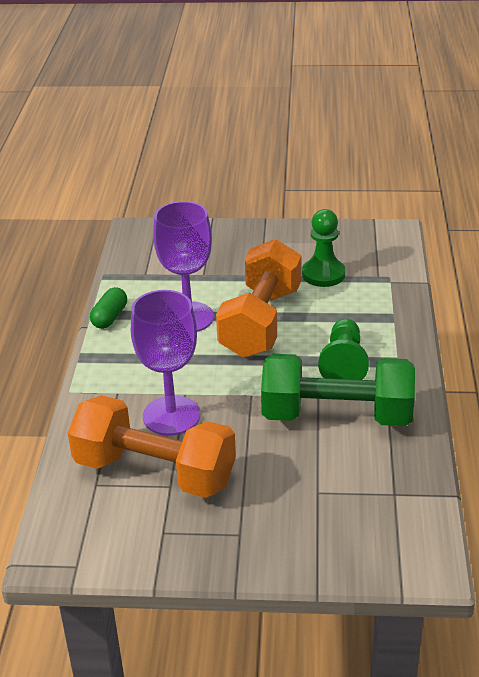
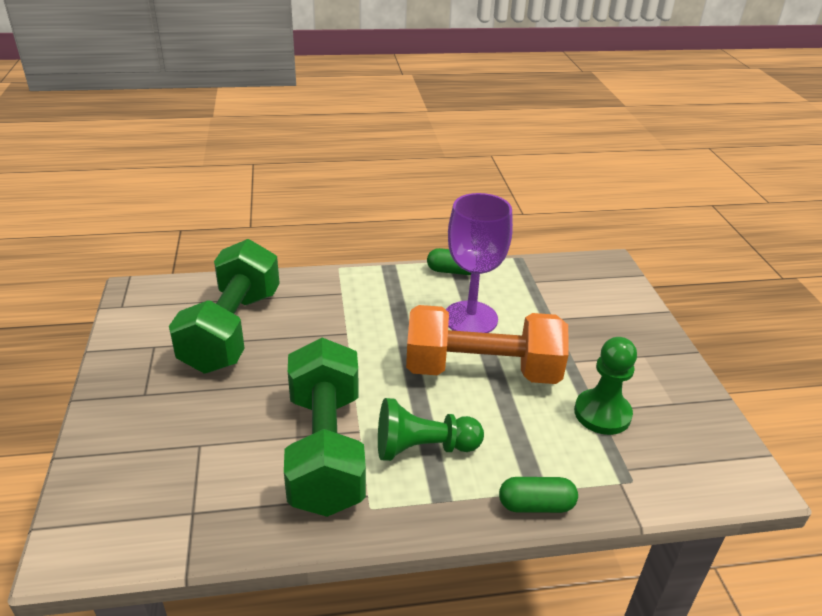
camera: 75 degrees right, 0 degrees up
(155, 471) = (232, 330): orange dumbbell -> green dumbbell
(171, 416) = (311, 329): purple goblet -> none
(406, 320) = (536, 505): none -> green capsule

